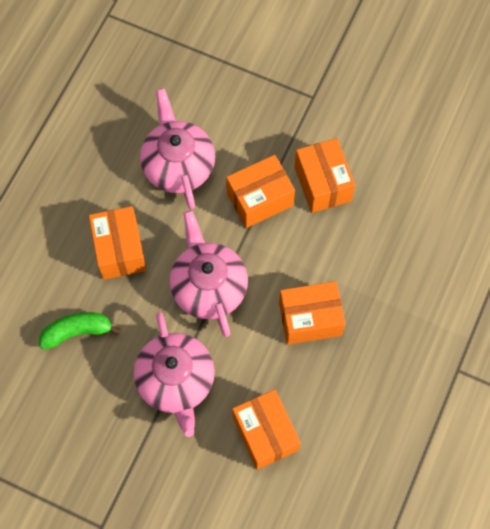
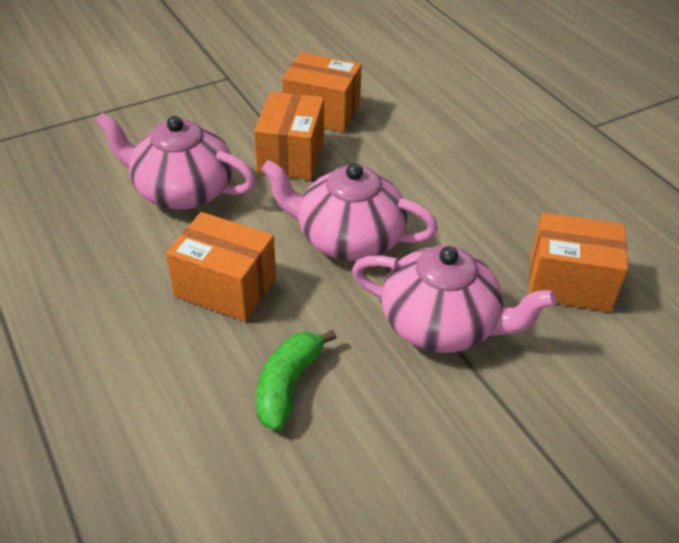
camera: 55 degrees left, 25 degrees down
(310, 319) = (459, 186): orange box -> none

